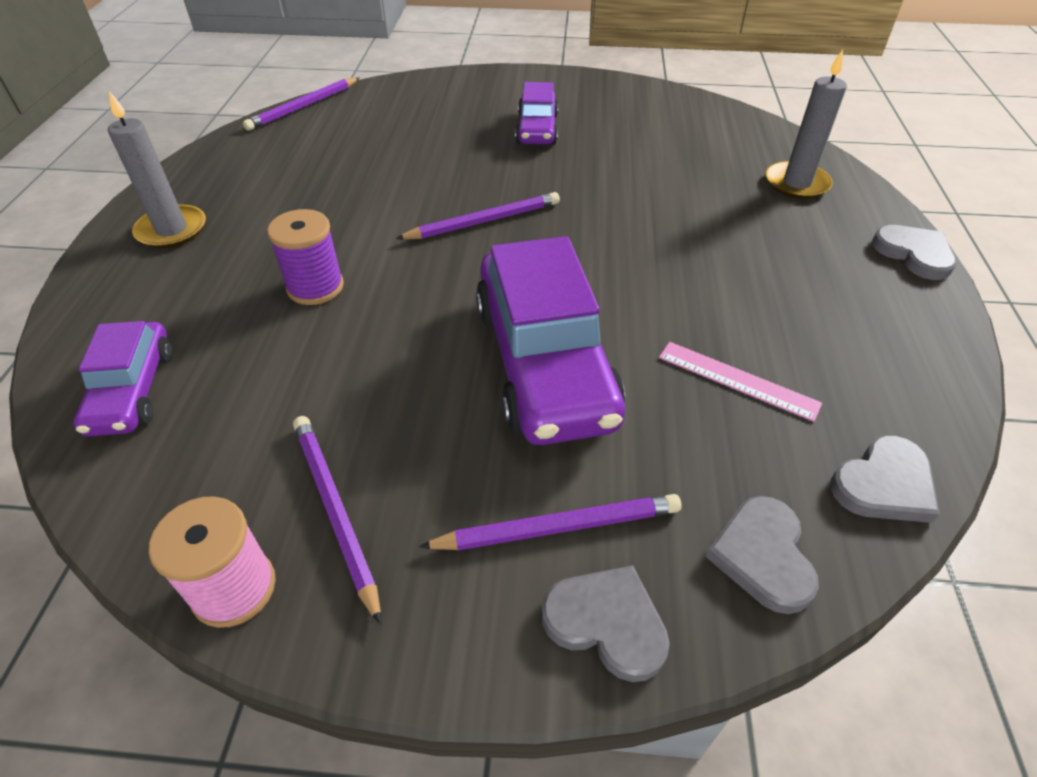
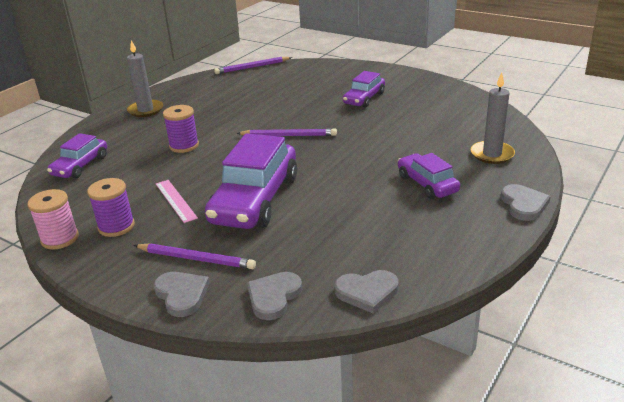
camera: 30 degrees right, 15 degrees down
(336, 511) = (116, 226): purple pencil -> purple spool
(737, 380) = (342, 232): pink ruler -> pink ruler (175, 200)
(766, 255) = (427, 184): none -> purple car

